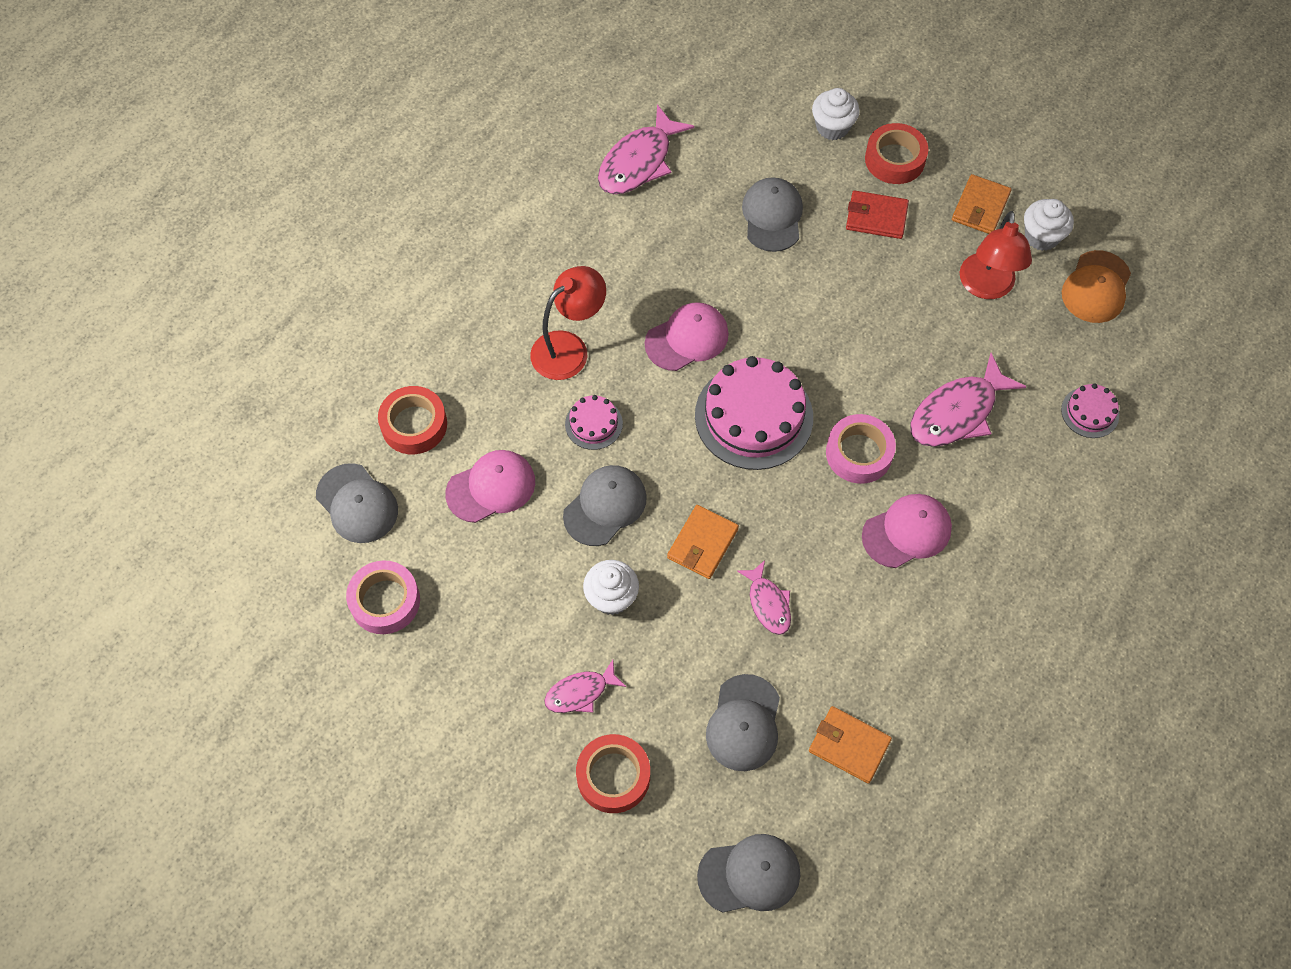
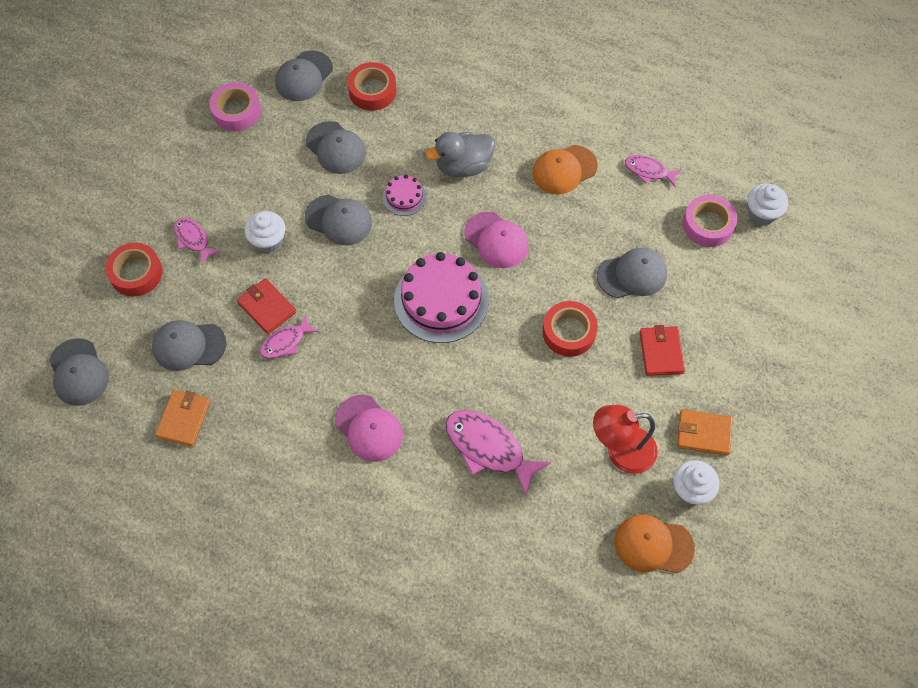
camera: 75 degrees right, 0 degrees up
(491, 487) = (336, 148): pink cap -> grey cap
(569, 348) = (463, 166): red lamp -> grey duck
(609, 244) = (564, 170): none -> orange cap
(639, 162) = (648, 171): pink fish -> pink fish, size x0.58
(702, 543) = (324, 289): orange wallet -> none
(712, 617) = (267, 308): none -> red wallet
(832, 127) = (741, 301): white cupcake -> white cupcake (761, 213)
(859, 453) = (429, 381): pink tape -> pink tape (708, 225)
(894, 159) = (727, 356): red tape -> red tape (569, 332)
(1090, 412) = (521, 556): pink cake -> none

